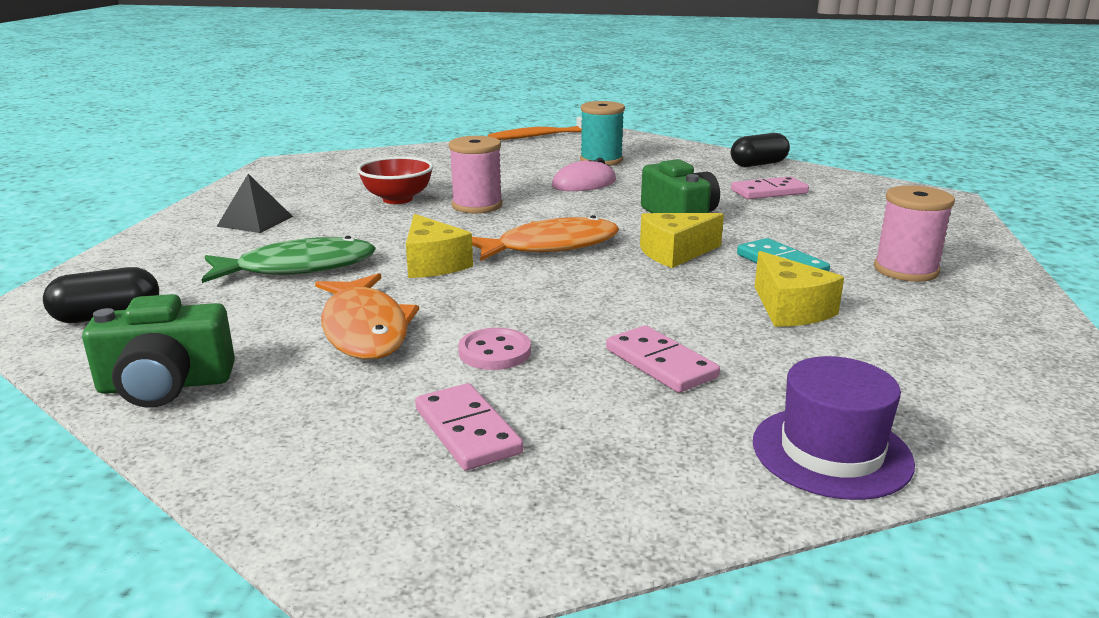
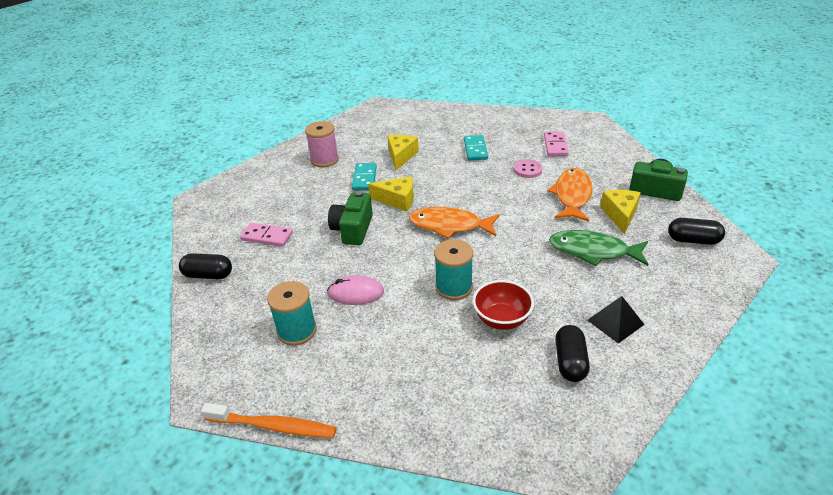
camera: 145 degrees left, 15 degrees up
(305, 193) = (570, 362): none -> black capsule
(433, 264) = (520, 231): yellow cheese -> yellow cheese (620, 215)
(477, 205) = (454, 287): pink spool -> turquoise spool
(661, 363) = (475, 149): pink domino -> turquoise domino
(831, 452) = (463, 115): purple hat -> none

